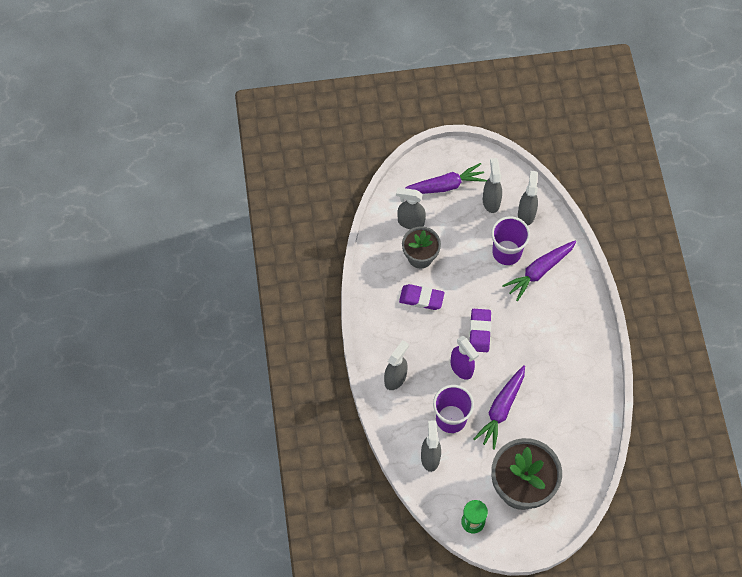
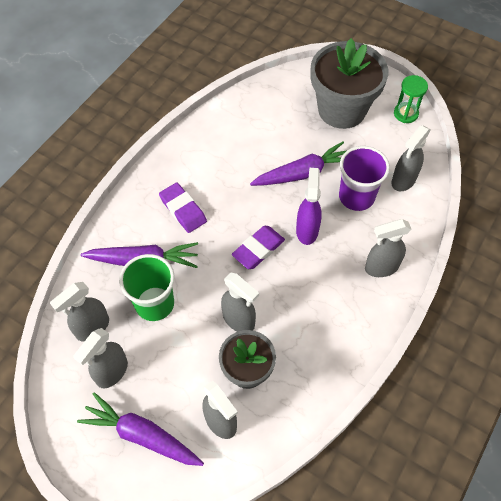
camera: 140 degrees left, 5 degrees down
(421, 298) = (286, 325): purple eraser -> purple eraser (183, 210)
(450, 280) = (239, 320): none -> grey spray bottle
(506, 252) = (154, 304): purple cup -> green cup

